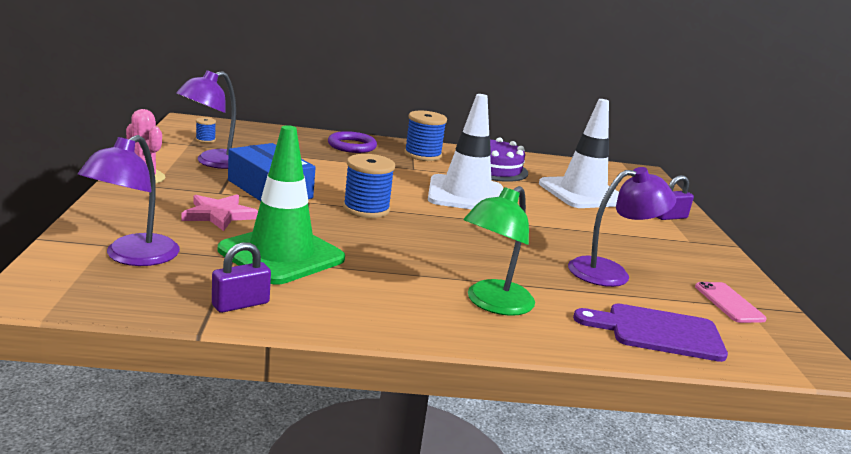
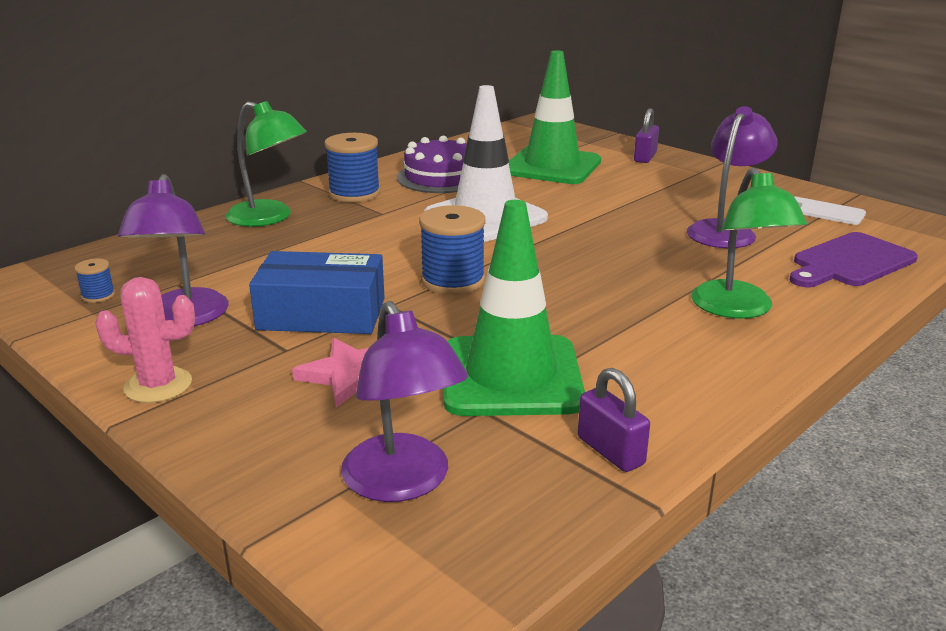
camera: 40 degrees left, 5 degrees up
(240, 304) = (610, 451): purple padlock -> purple padlock turned 45 degrees counterclockwise
(352, 146) = (269, 218): purple ring -> green lamp
(582, 193) = (552, 166): white traffic cone -> green traffic cone
(729, 303) = (823, 211): pink phone -> white phone

